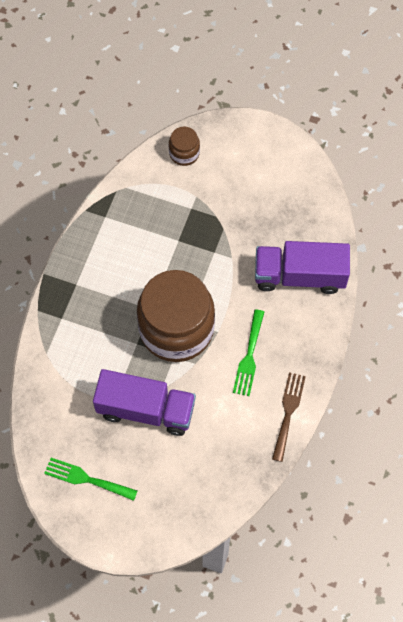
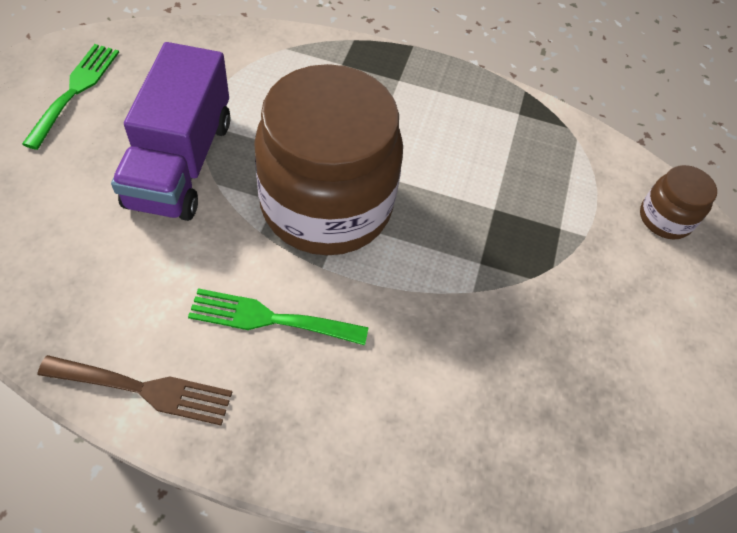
camera: 80 degrees right, 10 degrees down
(299, 276) = (450, 416): purple truck -> none

